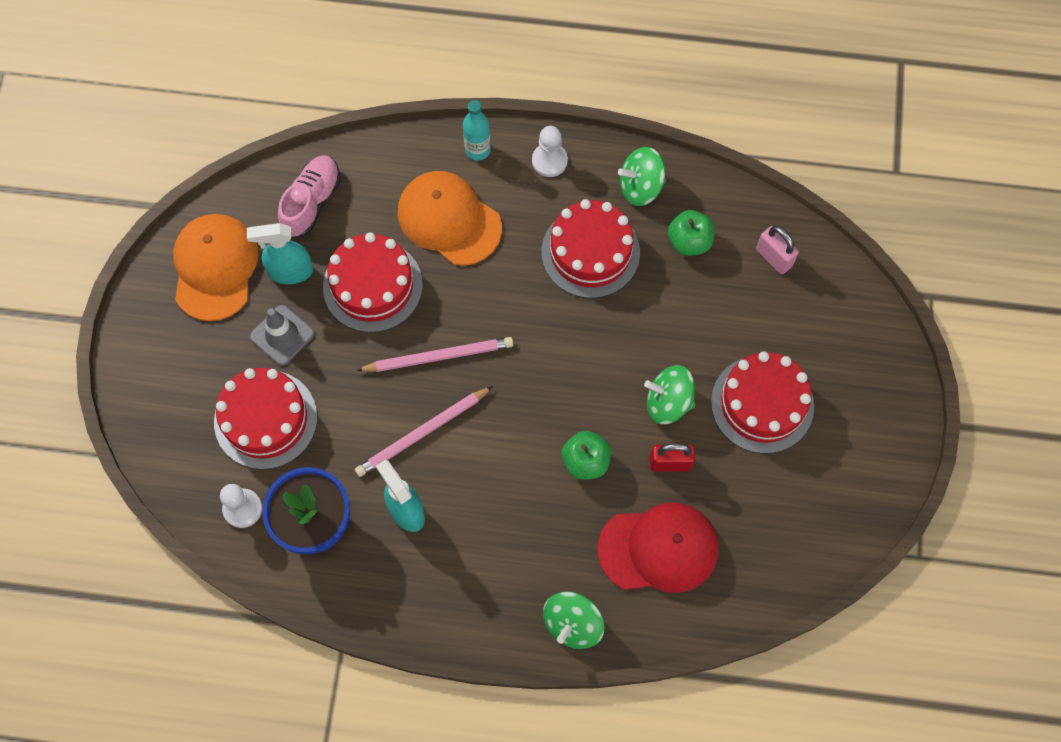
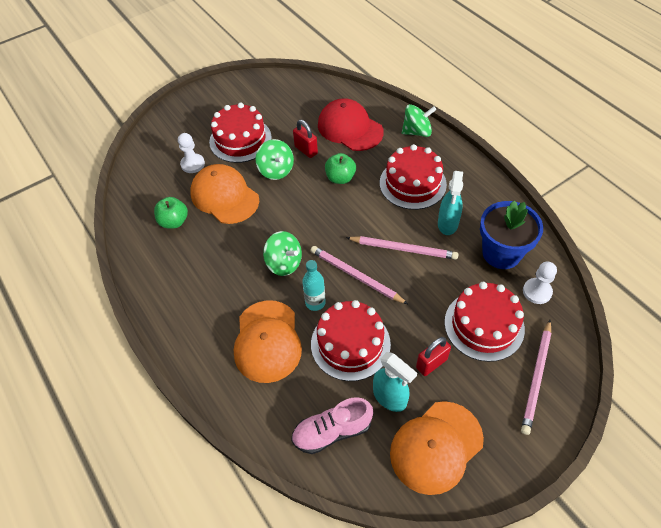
camera: 130 degrees left, 15 degrees down
(175, 409) = (536, 378): none -> pink pencil
(282, 335) = (431, 363): grey traffic cone -> red padlock
(477, 150) = (203, 366): turquoise bottle -> turquoise bottle (315, 302)
(549, 161) = (177, 322): white pawn -> white pawn (192, 164)
(590, 252) = (222, 257): red cake -> red cake (412, 183)
(640, 187) = (157, 265): green spinning top -> green spinning top (284, 263)
(679, 317) = (224, 196): none -> orange cap
(774, 257) = (152, 184): pink padlock -> none

